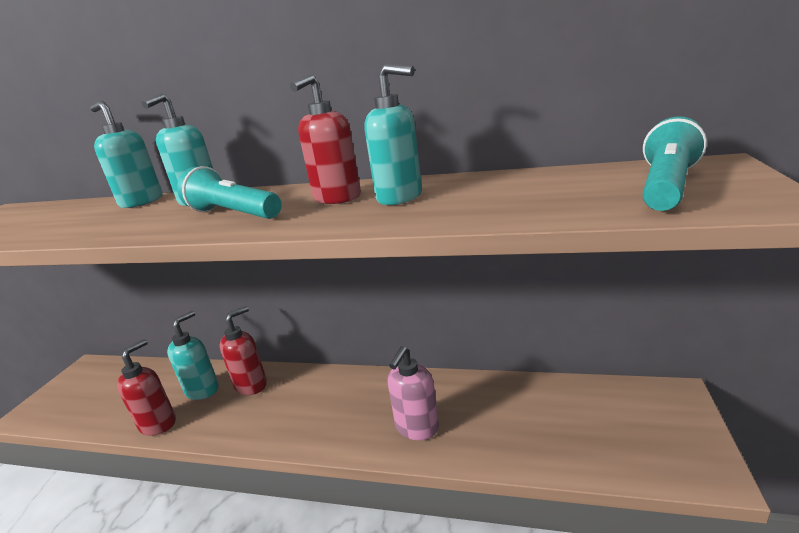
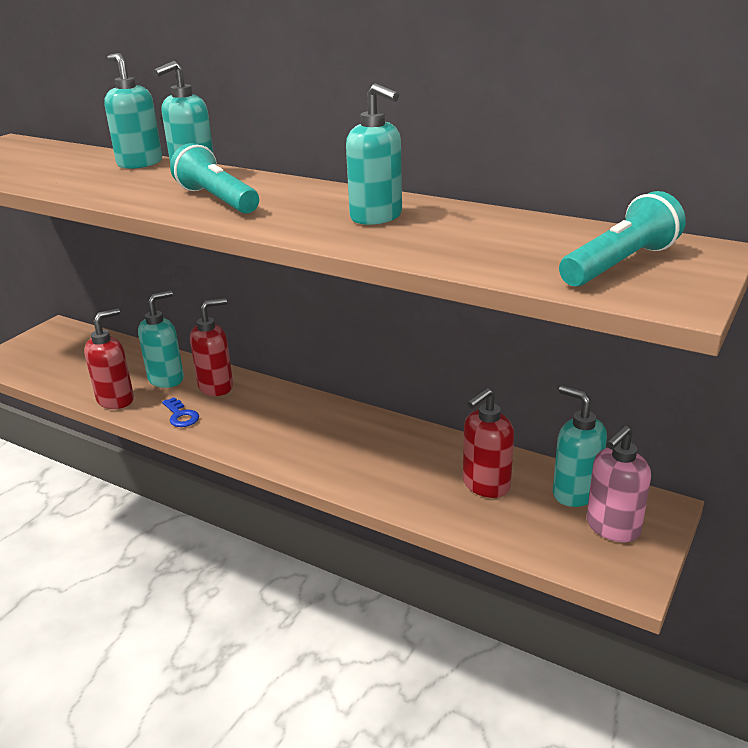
camera: 15 degrees right, 5 degrees up
(227, 423) = (181, 416): none -> blue key
(337, 198) = (319, 204): red soap dispenser -> red soap dispenser (485, 485)
(416, 428) = (363, 467): pink soap dispenser -> pink soap dispenser (612, 527)
(604, 400) = (575, 493): none -> turquoise soap dispenser

